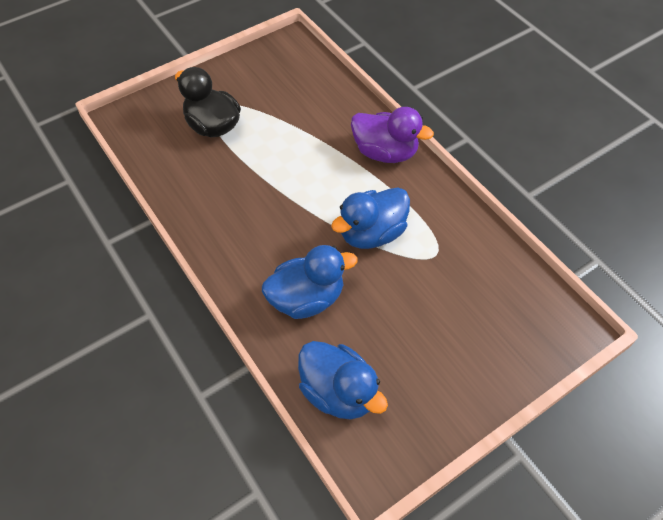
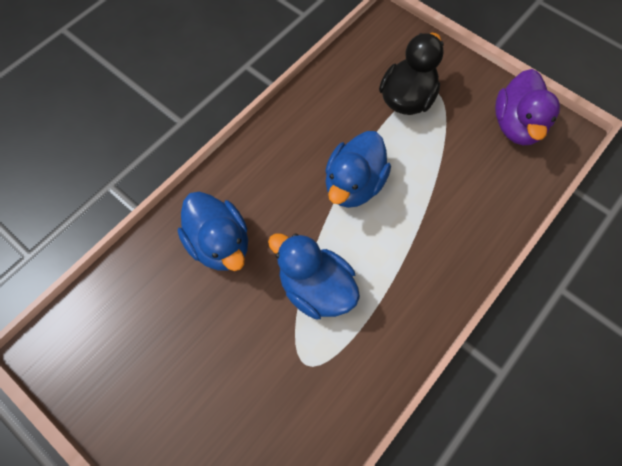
camera: 75 degrees right, 10 degrees up
(338, 392) = (123, 299): blue duck -> blue duck (354, 184)
(385, 152) = (436, 277): purple duck -> purple duck (516, 125)

